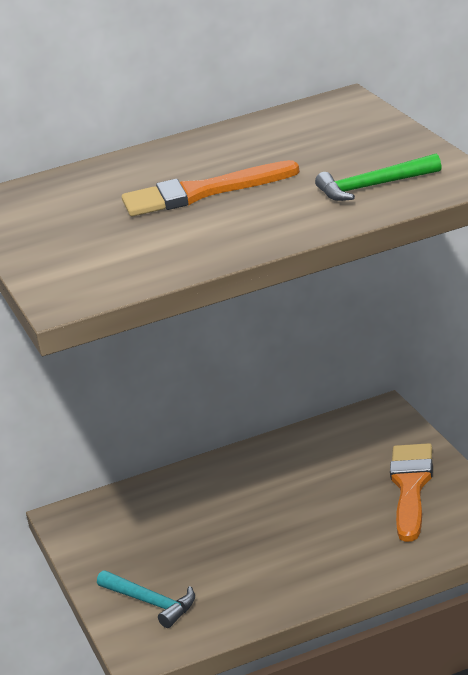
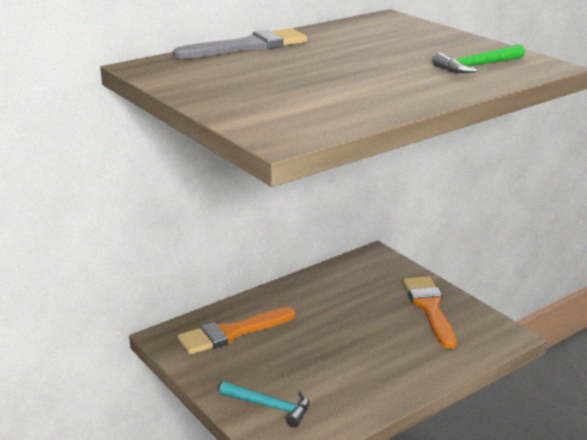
camera: 20 degrees left, 0 degrees up
(128, 161) = (248, 46): none -> grey brush
(200, 193) = (333, 67): orange brush -> orange brush (231, 333)

